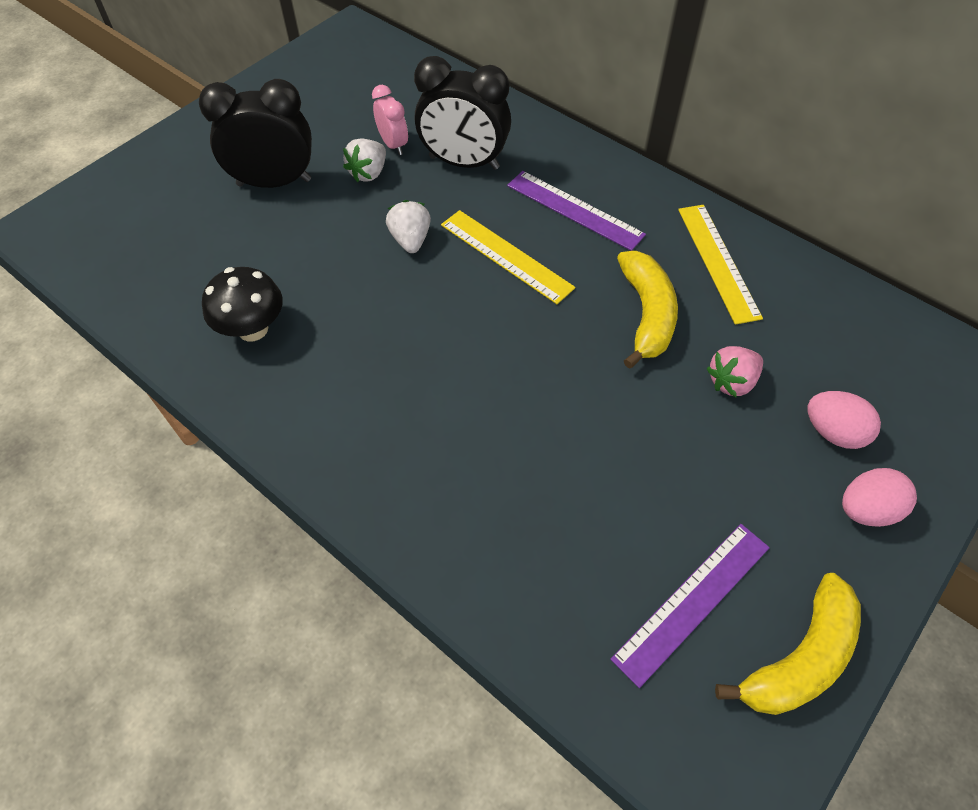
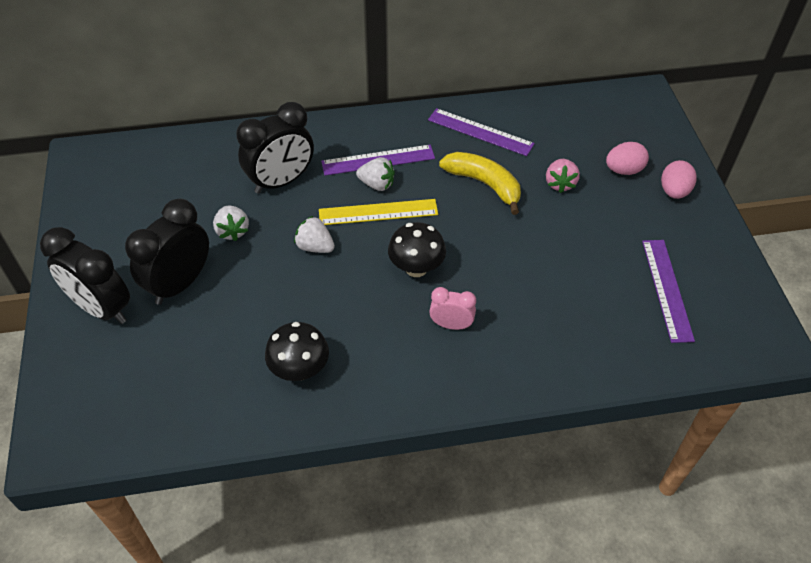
camera: 50 degrees left, 5 degrees down
(203, 156) = (102, 308): none -> black clock
(393, 144) = (222, 203): pink clock -> pink clock (451, 325)
(465, 334) = (416, 268): none -> black mushroom
(541, 230) = (377, 184): none -> white strawberry
(718, 262) = (480, 132): yellow ruler -> purple ruler
(800, 658) = (726, 272): yellow banana -> none

